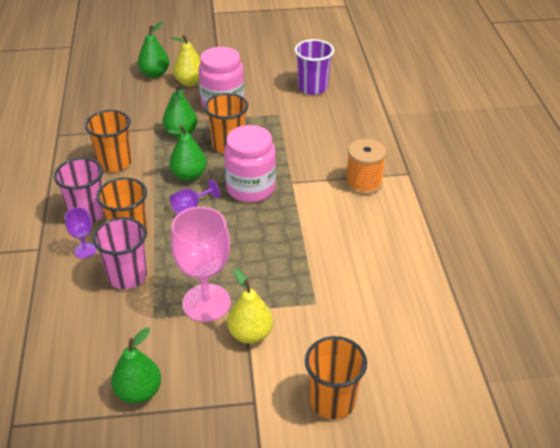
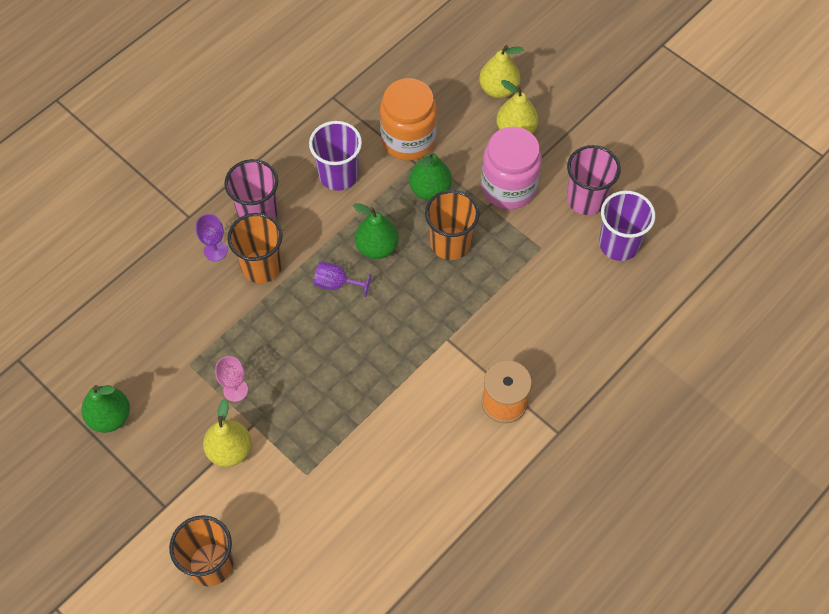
camera: 50 degrees right, 20 degrees up
(115, 163) = (338, 175): orange cup -> purple cup
(127, 276) = (214, 307): pink cup -> pink cup (586, 199)
(135, 122) = (408, 140): none -> orange jar
(155, 74) = (498, 89): green pear -> yellow pear
(206, 303) = (235, 390): pink goblet -> pink goblet, size x0.48
(251, 188) = (406, 311): pink jar -> none

